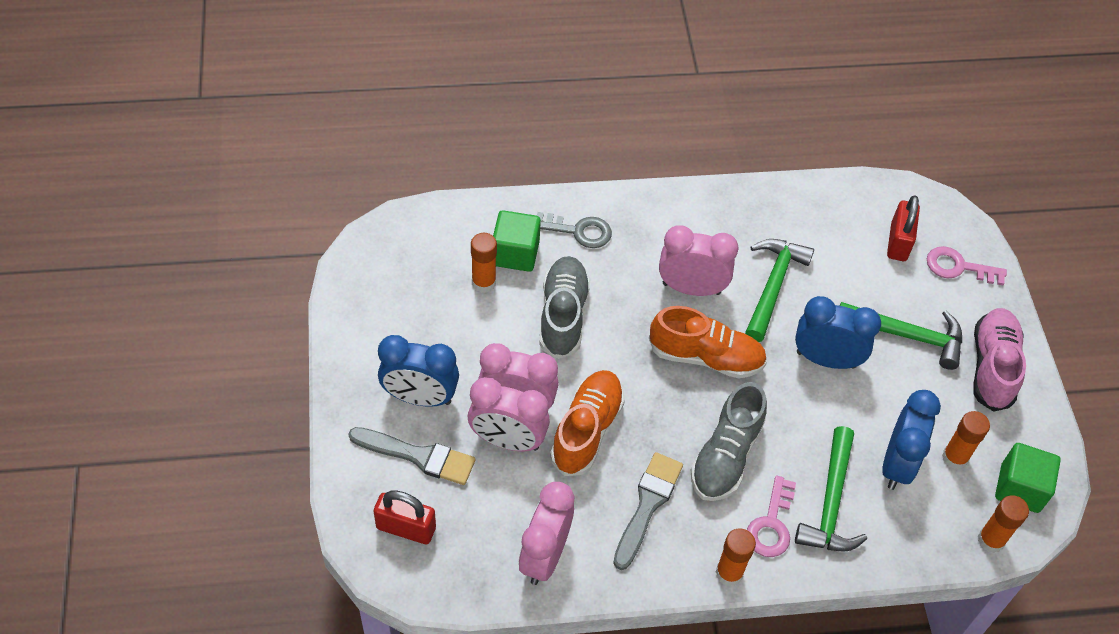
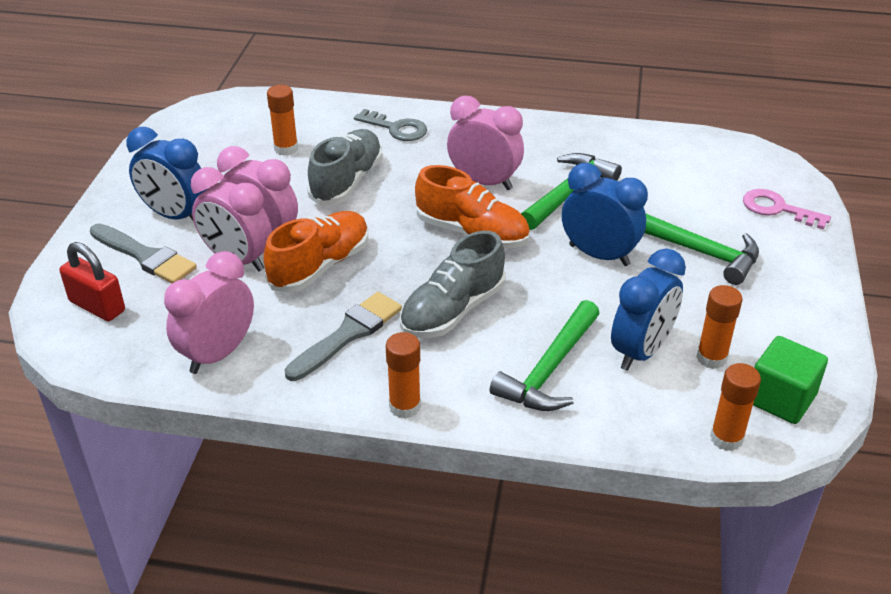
camera: 20 degrees right, 15 degrees down
(515, 253) = (327, 134): green cube -> none
(771, 524) = (473, 375): pink key -> none
(898, 242) = (718, 181): red padlock -> none
(992, 367) = (786, 291): pink shoe -> none

